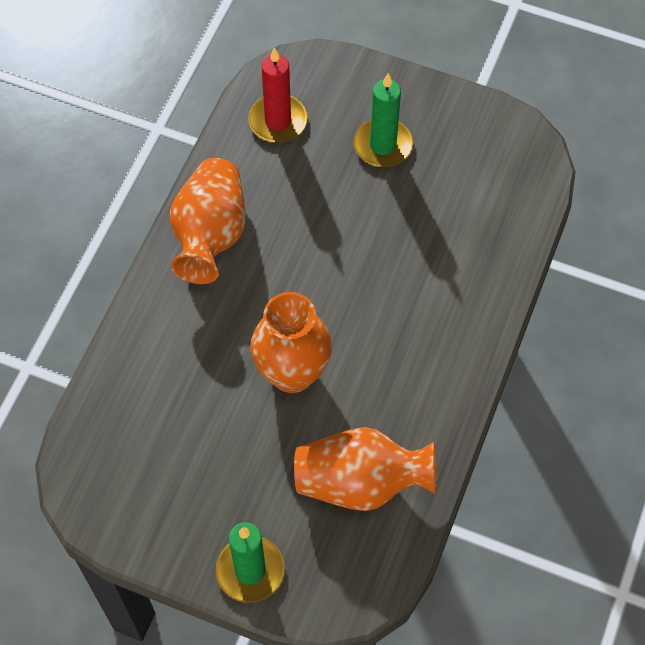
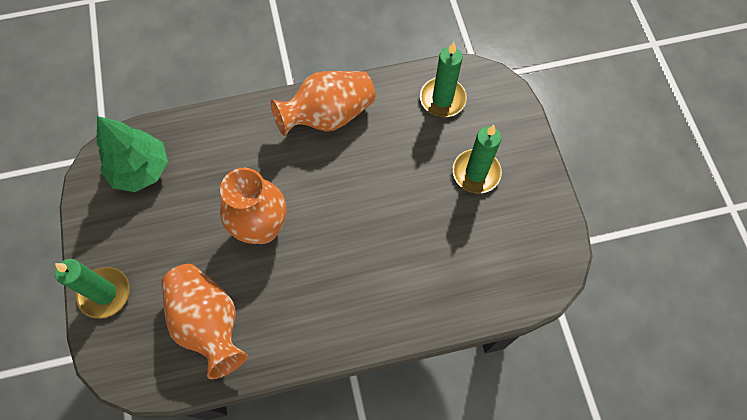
camera: 55 degrees right, 5 degrees up
(125, 456) = (141, 169): none -> green tree
(278, 121) = (442, 99): red candle -> green candle

